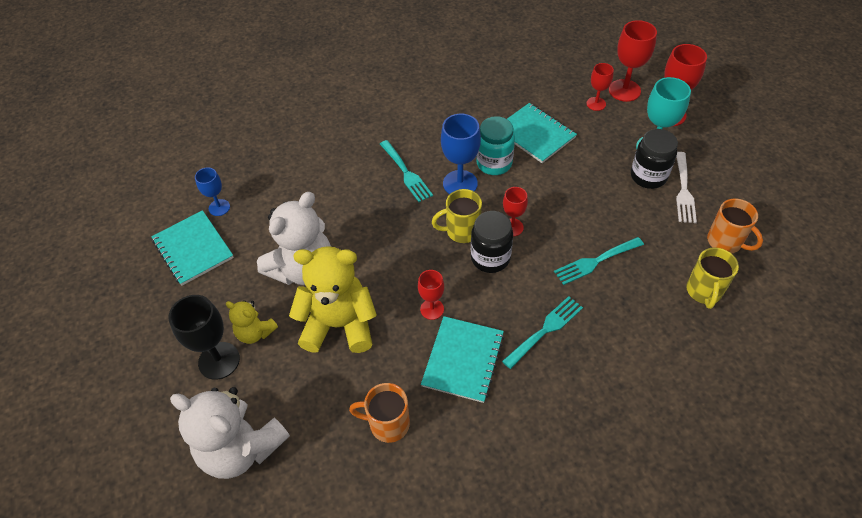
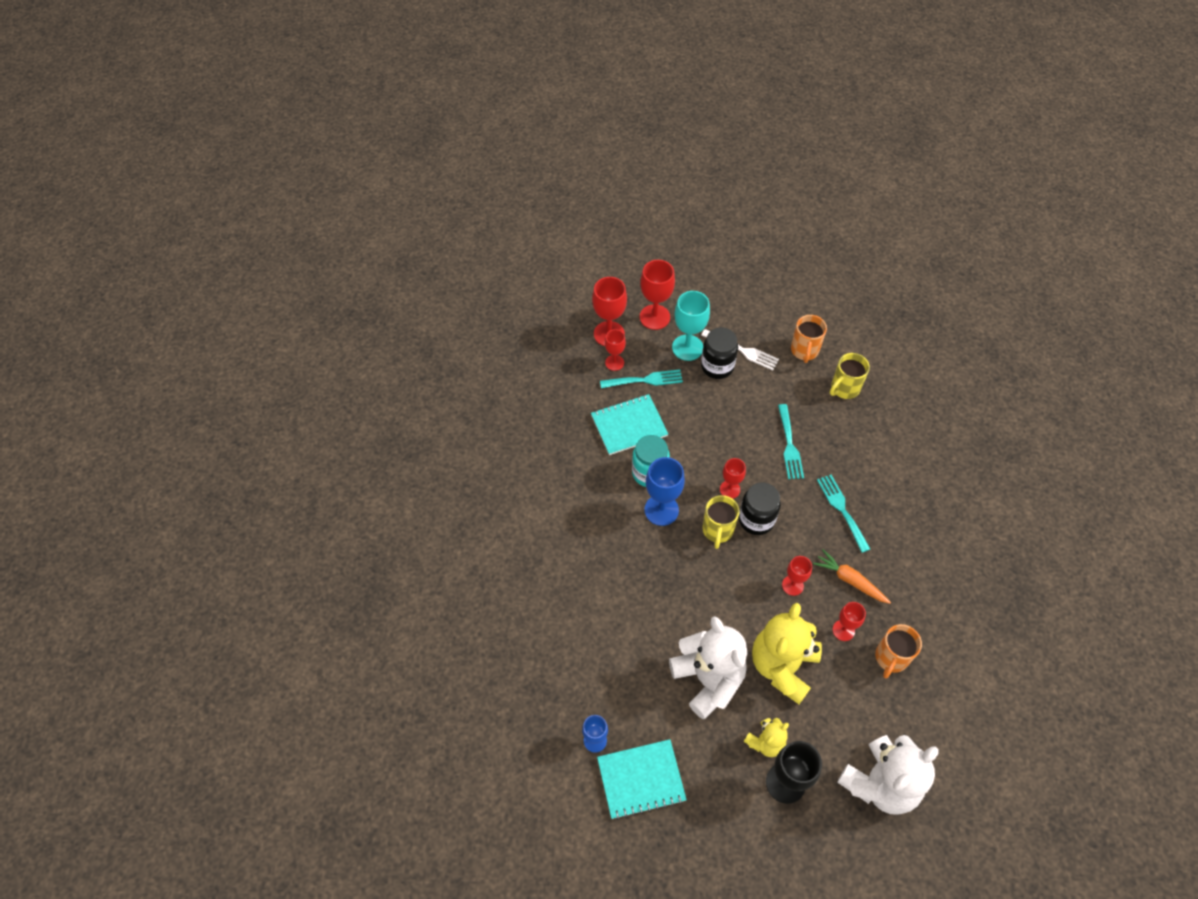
camera: 70 degrees left, 5 degrees up
(401, 369) = (843, 630): none -> red goblet
(406, 173) = (627, 550): turquoise fork -> turquoise fork (645, 380)
(463, 360) = (850, 580): turquoise notebook -> orange carrot
(704, 291) = (844, 388): yellow mug -> yellow mug turned 105 degrees clockwise
(725, 242) = (804, 351): orange mug -> orange mug turned 120 degrees clockwise

